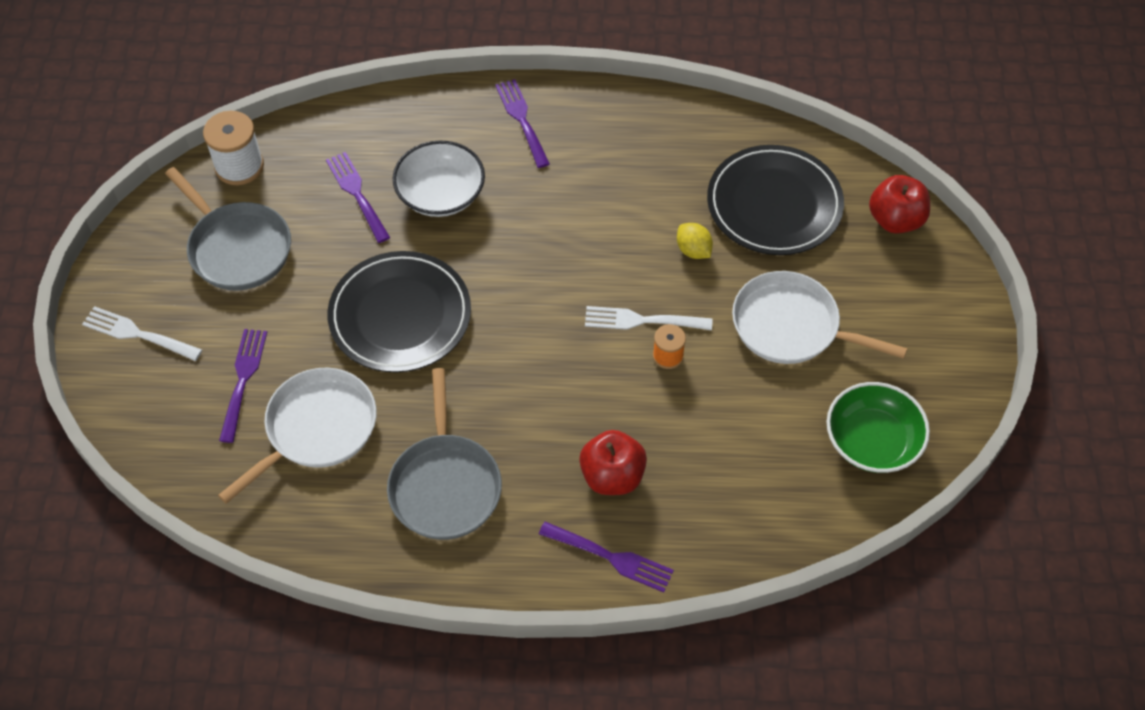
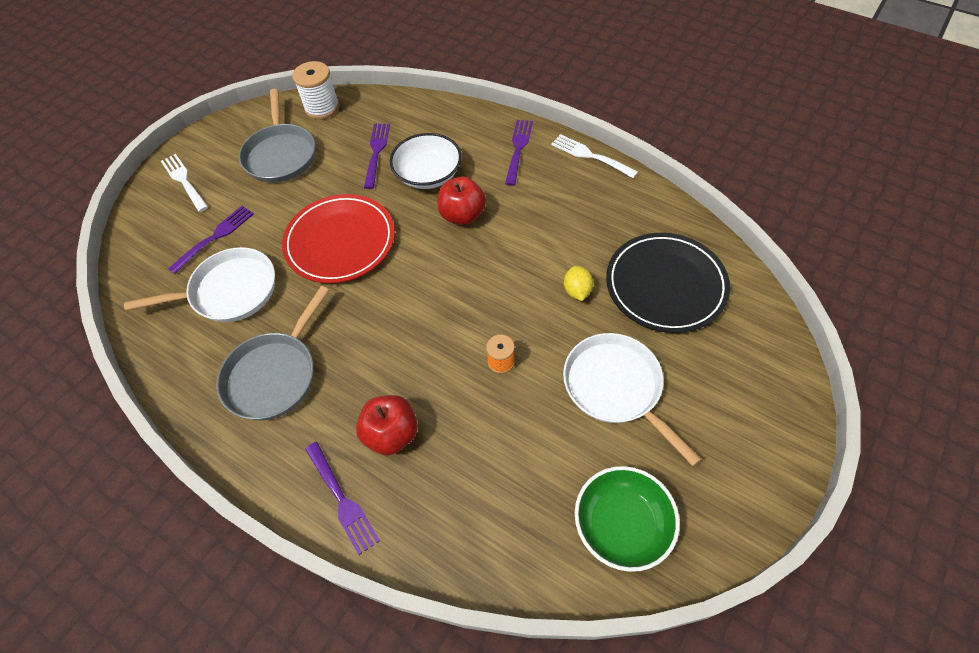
camera: 35 degrees right, 0 degrees up
(400, 315) = (340, 241): black plate -> red plate
(642, 320) = (501, 325): white fork -> white fork (590, 156)
(895, 220) = (763, 343): red apple -> red apple (462, 215)

